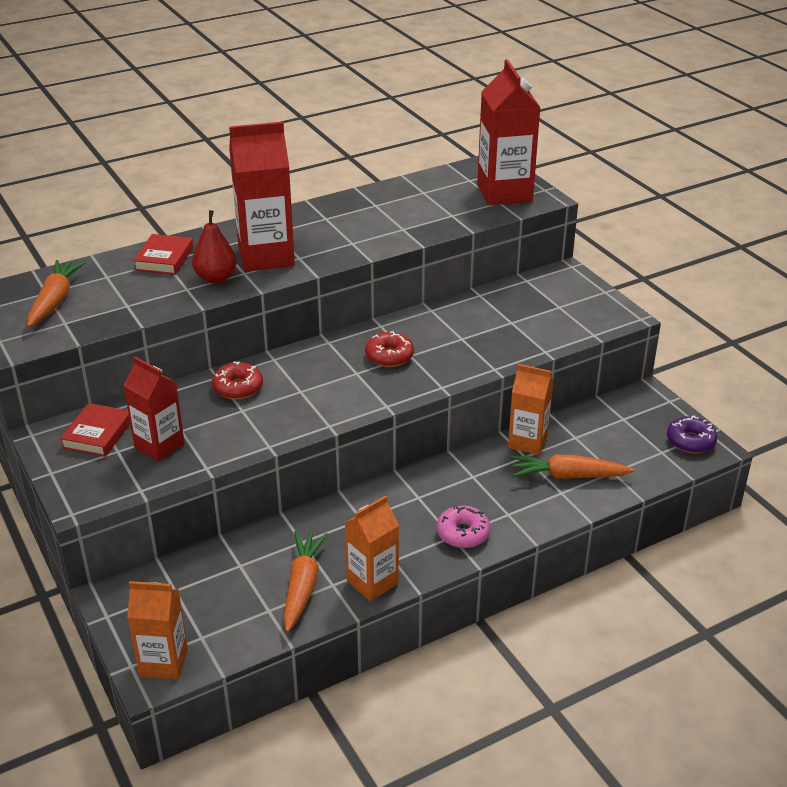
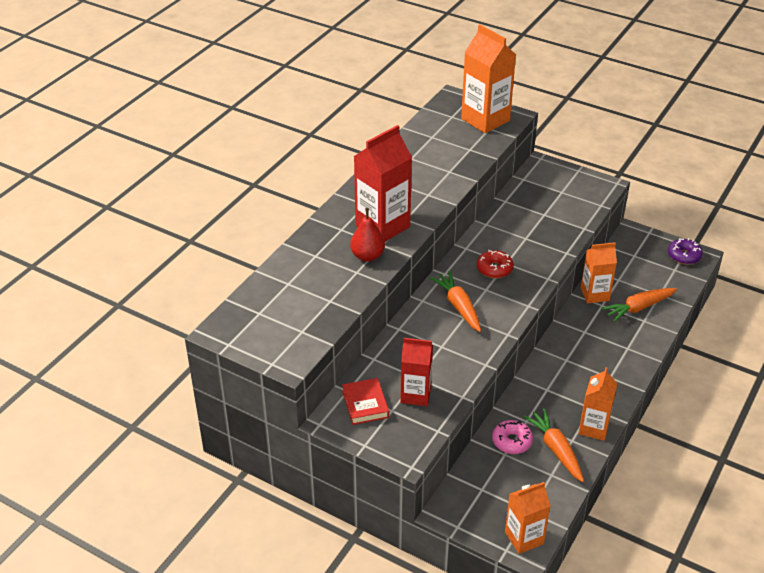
camera: 30 degrees left, 5 degrees up
(55, 301) = (274, 317): orange carrot -> orange carrot (458, 306)
(164, 259) = (313, 254): red book -> none
(238, 388) = (421, 331): red donut -> none
(463, 533) = (614, 372): pink donut -> pink donut (512, 441)
(504, 193) = (485, 120): red carton -> orange carton

